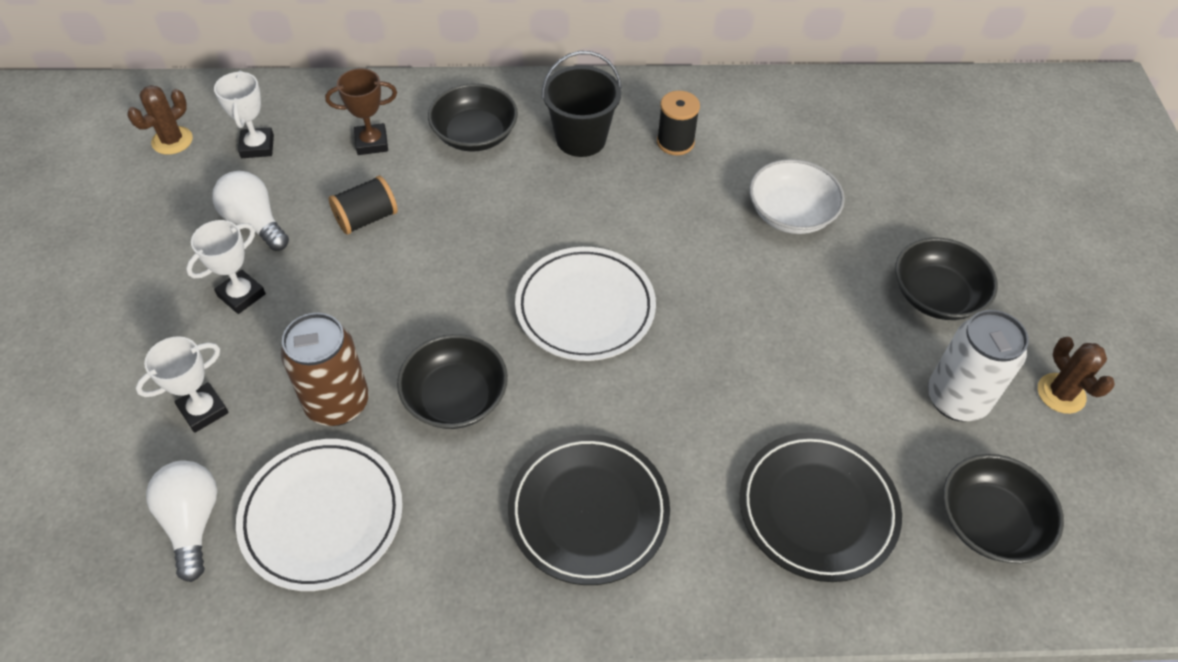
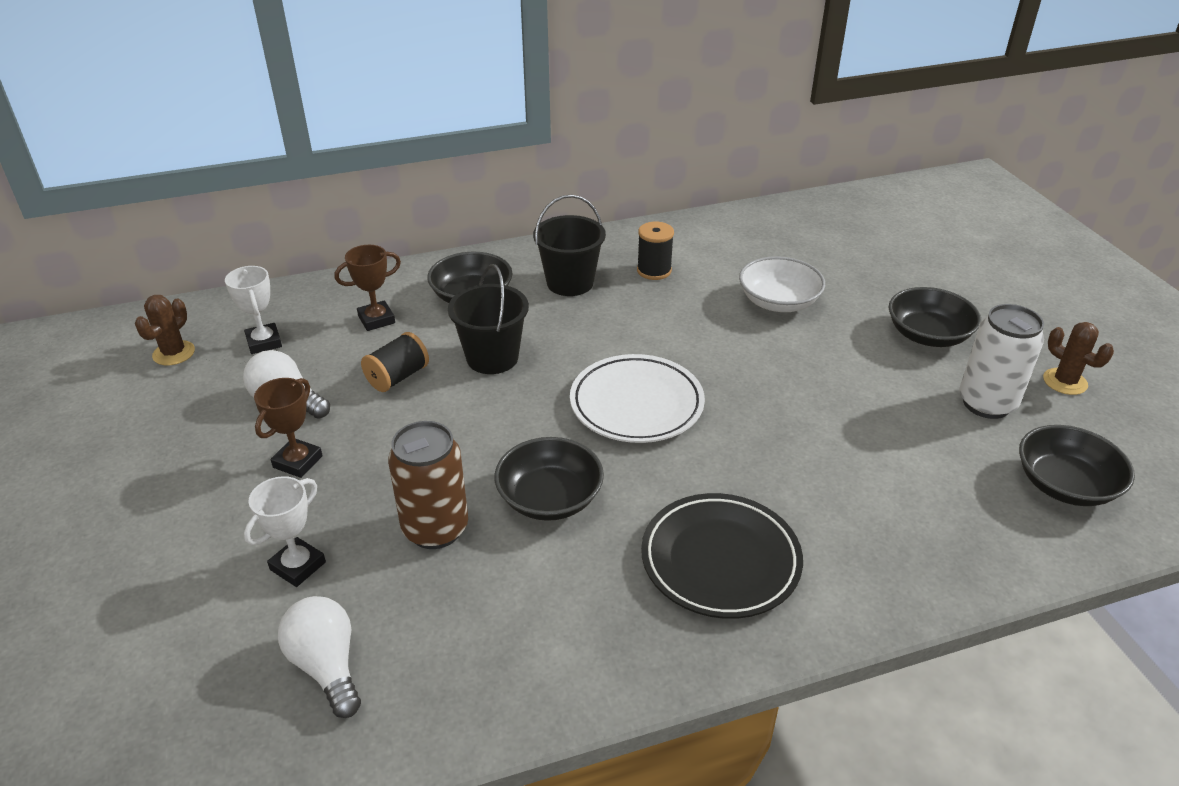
camera: 15 degrees left, 15 degrees down
(241, 295) = (298, 462): white trophy -> brown trophy
(322, 516) = (463, 627): white plate -> none
(465, 216) = (492, 358): none -> black bucket
(817, 509) = (920, 509): black plate -> none

